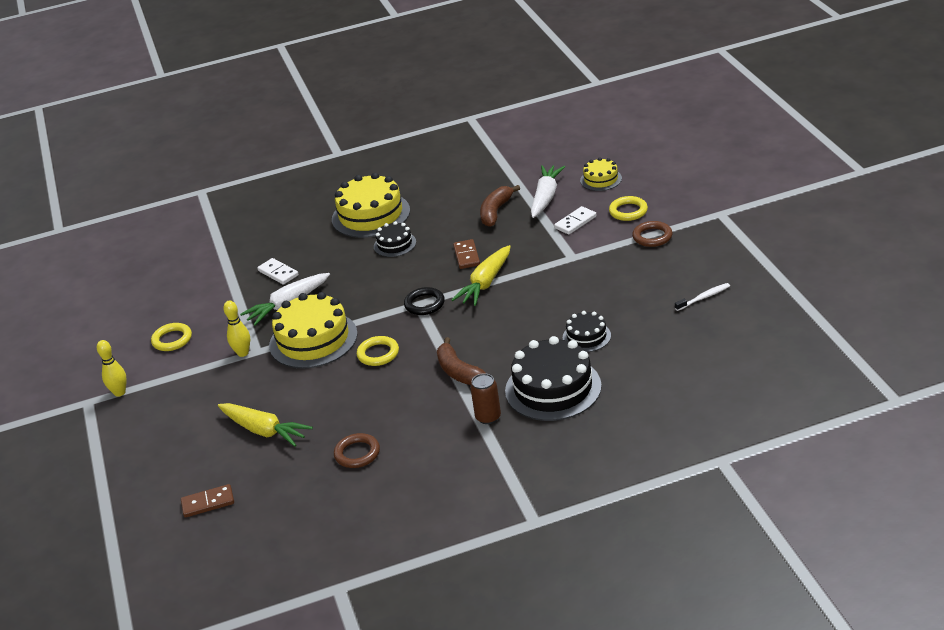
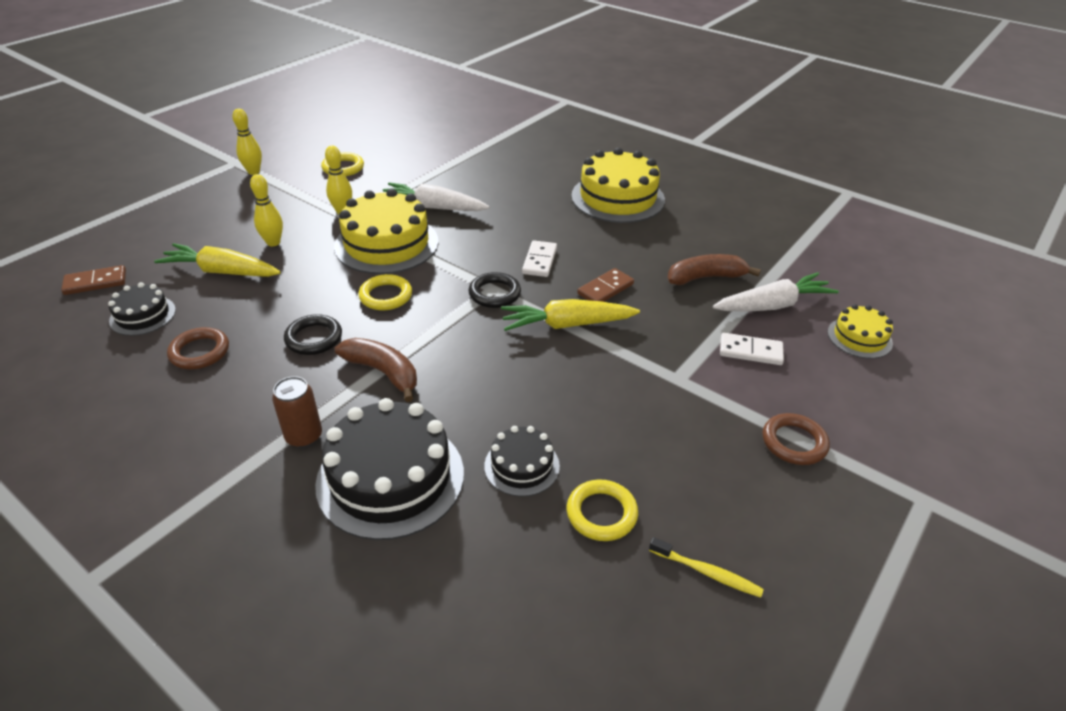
camera: 50 degrees right, 5 degrees up
(208, 503) = (95, 282): brown domino -> brown domino turned 60 degrees counterclockwise
(250, 398) = (273, 242): none -> yellow bowling pin
(264, 431) = (222, 272): yellow carrot -> yellow carrot turned 105 degrees clockwise
(278, 273) = (480, 183): white domino -> white domino (539, 261)
(394, 396) = (314, 338): none -> black ring
(395, 244) = (583, 231): black cake -> black cake (143, 315)
(459, 372) = (383, 372): brown banana -> brown banana turned 105 degrees clockwise
(628, 211) = (823, 392): yellow ring -> yellow ring (601, 513)
(704, 297) = (707, 572): white toothbrush -> yellow toothbrush

